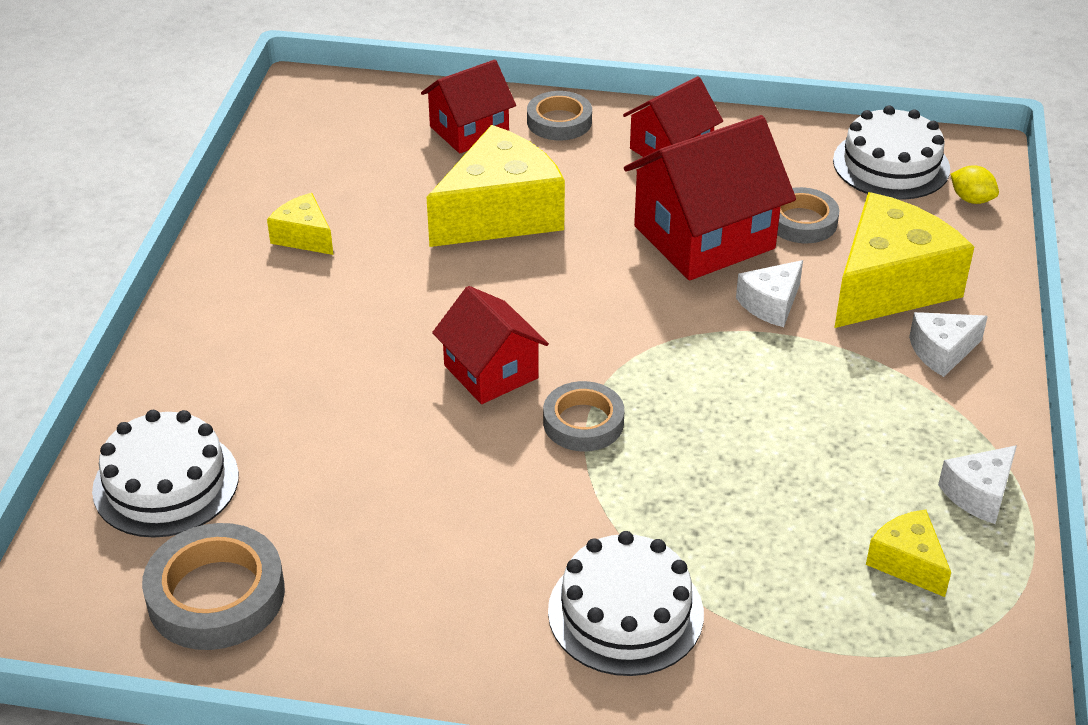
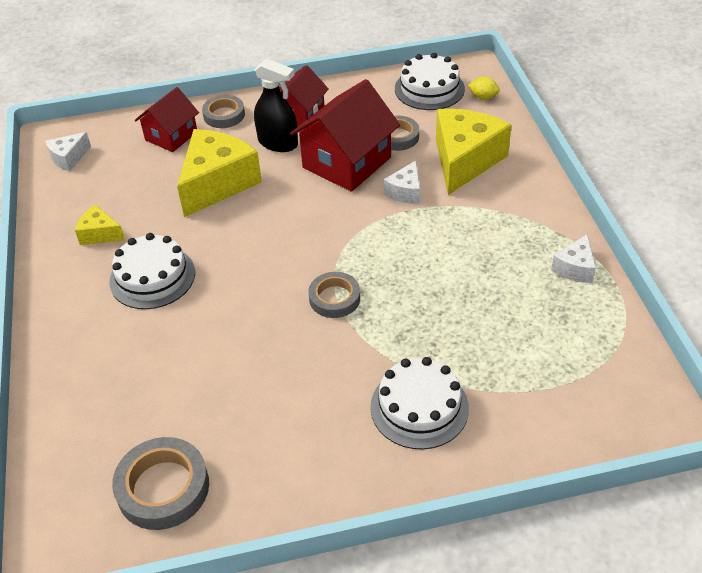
camera: 20 degrees left, 5 degrees up
(166, 483) = (91, 425): white cake -> white cake (152, 277)
(491, 372) = (263, 284): red house -> none
(617, 182) = (278, 143): none -> black spray bottle
(907, 562) = (558, 321): yellow cheese -> none
(942, 351) = (513, 191): white cheese -> white cheese (69, 158)

